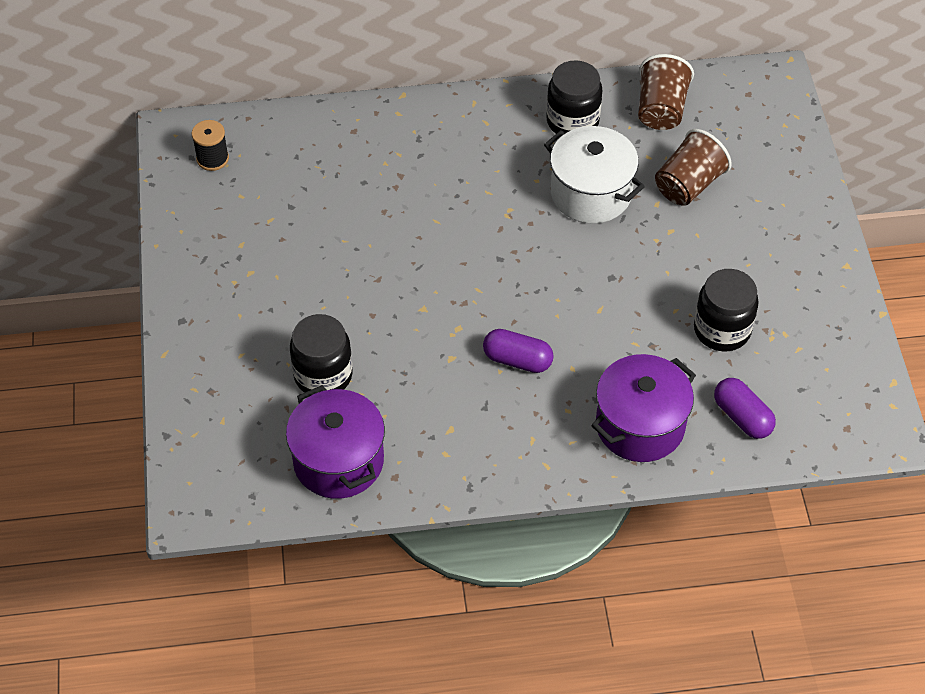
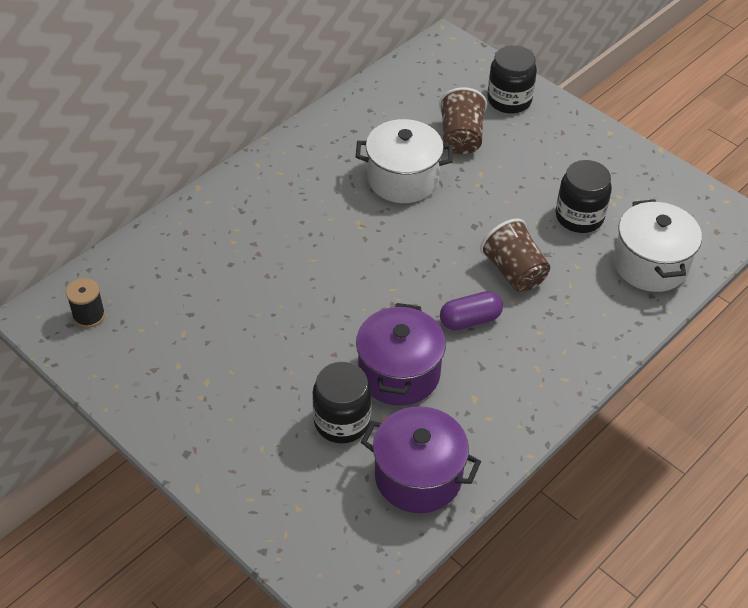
camera: 40 degrees left, 5 degrees down
(572, 121) = (340, 139): black jar -> black jar (509, 100)
(640, 425) = (595, 311): purple pot -> purple pot (399, 373)
(661, 109) = (392, 100): brown cup -> brown cup (514, 272)
(742, 417) = (650, 264): purple capsule -> white pot

